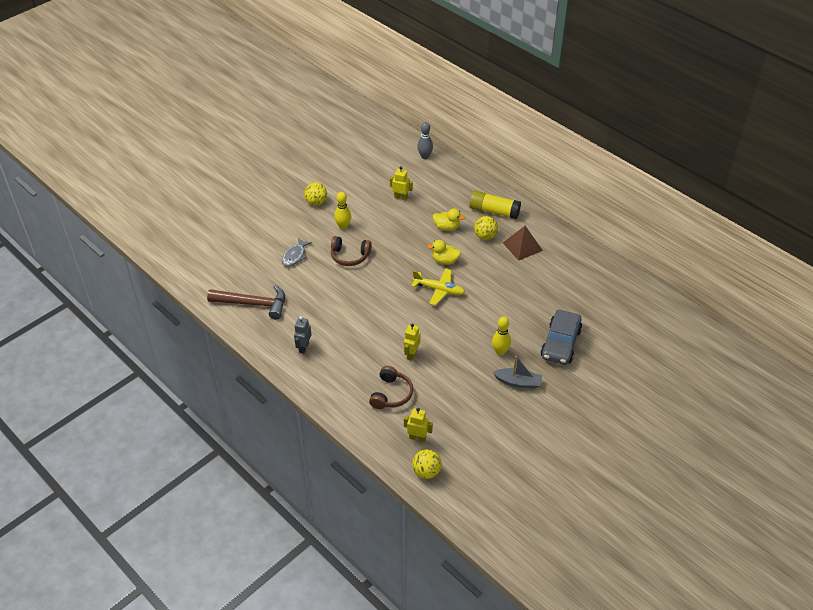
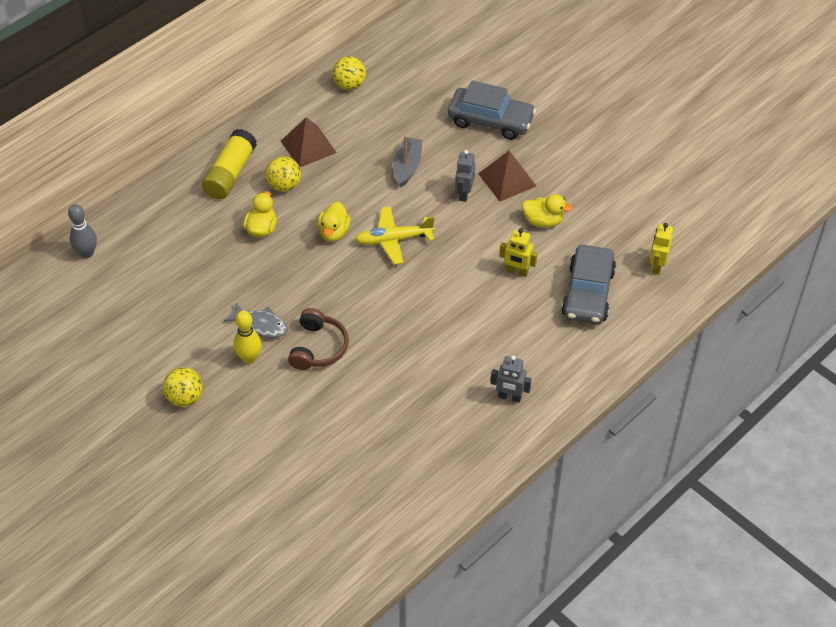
camera: 90 degrees left, 5 degrees up
(253, 304) = (421, 469): brown hammer -> none
(295, 256) = (314, 420): grey fish -> grey fish (261, 325)
(391, 394) = (588, 293): brown headphones -> grey car
(401, 197) = (186, 284): yellow robot -> none
(426, 472) = (707, 257): yellow ball -> yellow ball (349, 85)
(439, 290) = (393, 240): yellow plane -> yellow plane turned 120 degrees counterclockwise
(460, 371) = (543, 221): none -> yellow duck
(484, 327) = (464, 194): none -> grey robot
(500, 351) = (507, 179): yellow bowling pin -> brown pyramid
(518, 382) = (557, 165): grey boat -> grey boat (407, 167)

